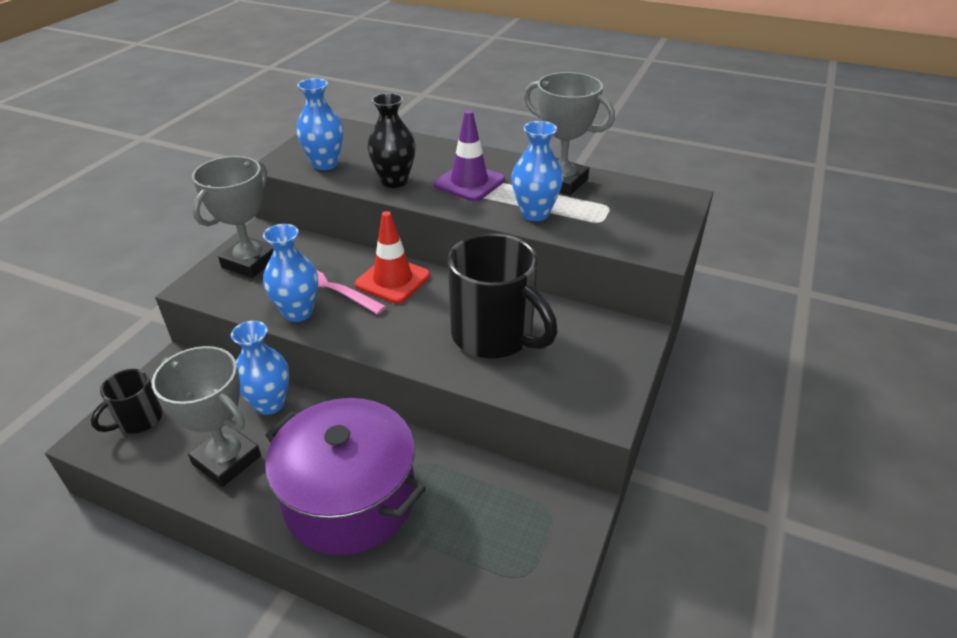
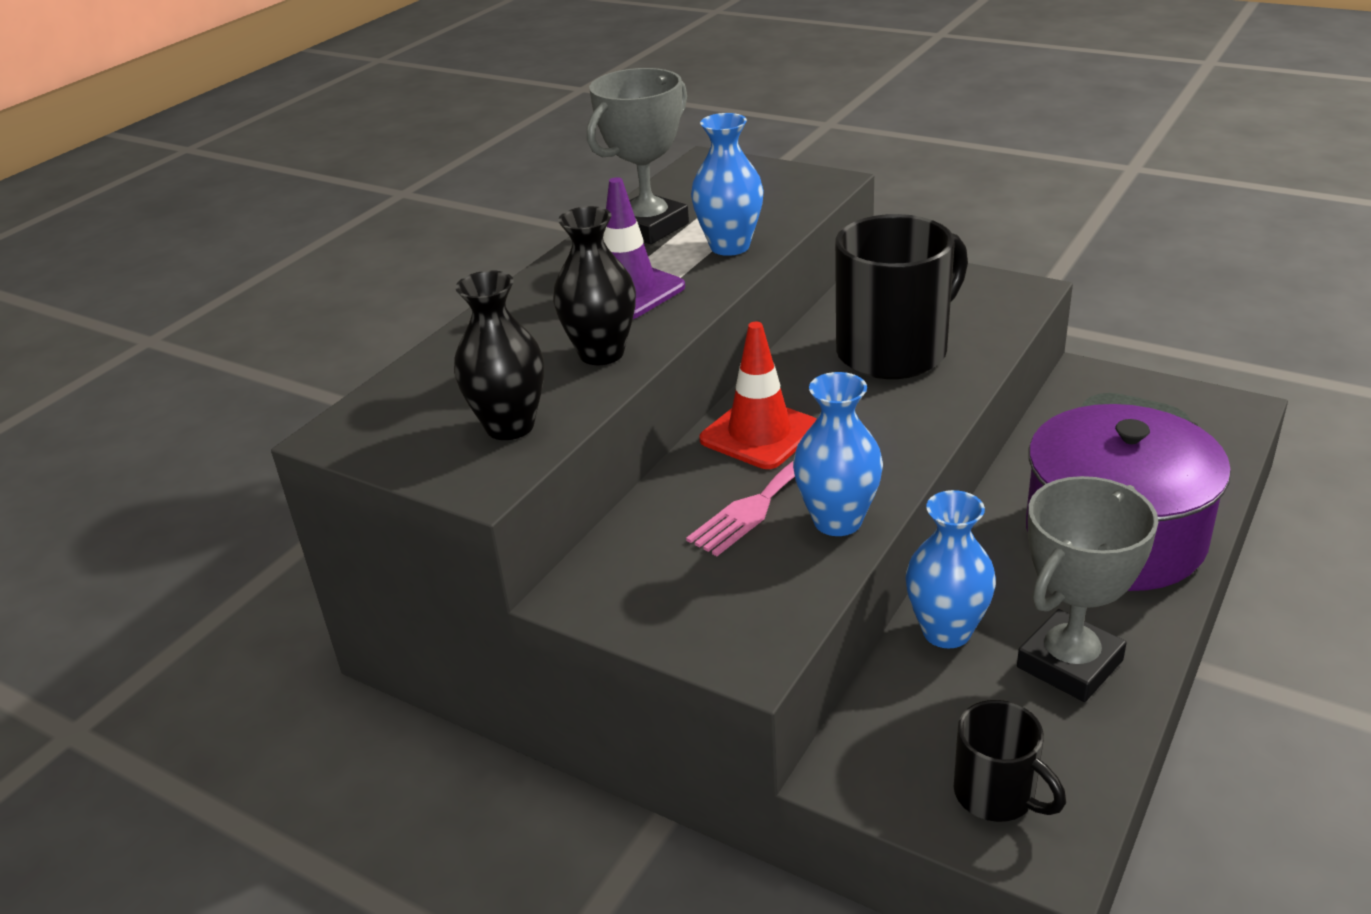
camera: 80 degrees left, 5 degrees down
(250, 262) = (680, 594): grey trophy -> none
(325, 164) = (510, 426): blue vase -> black vase

